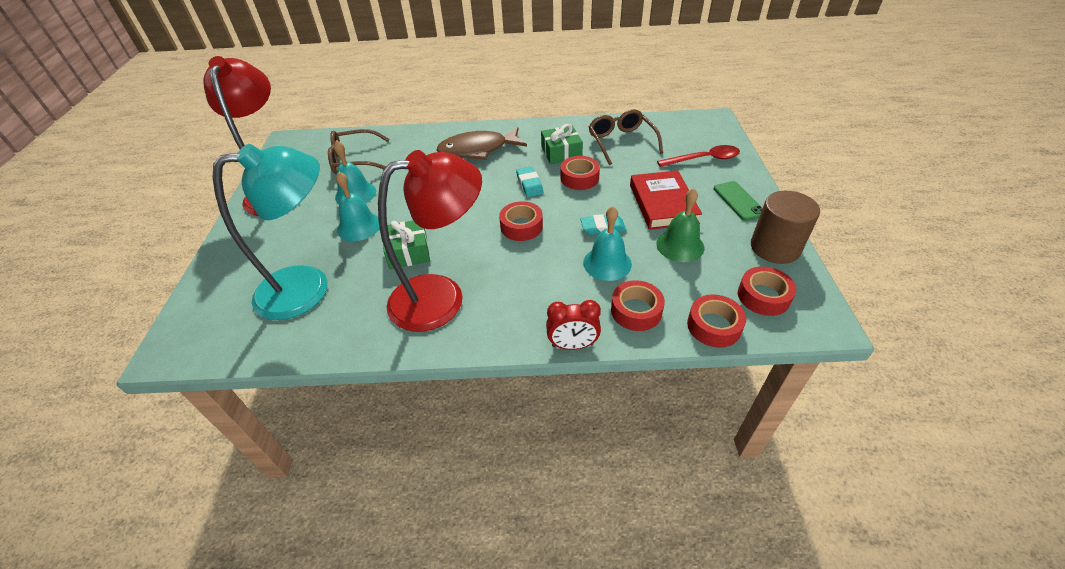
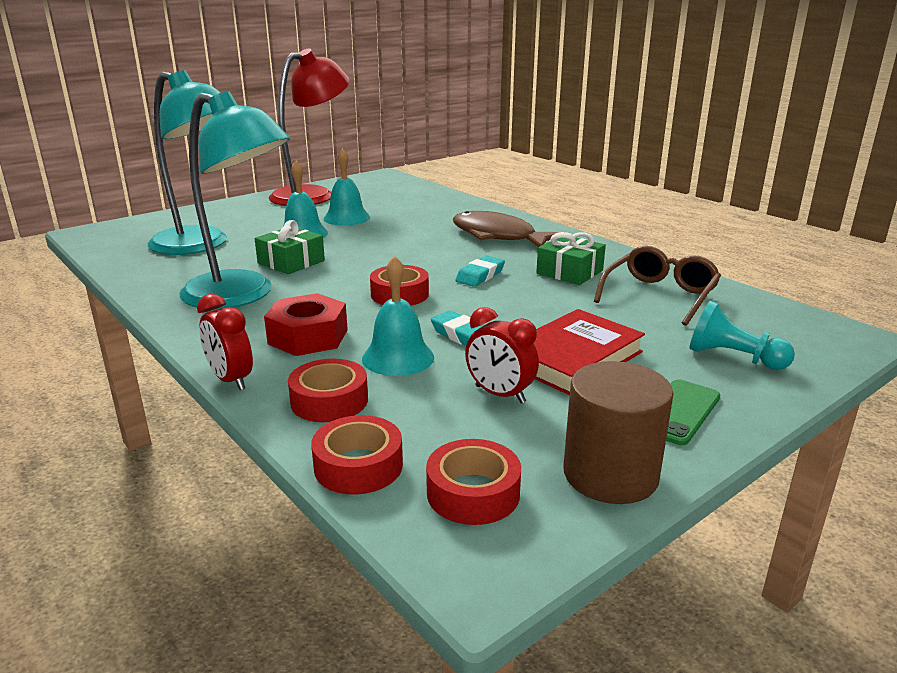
camera: 50 degrees right, 20 degrees down
(355, 160) = (395, 201): brown glasses -> none
(442, 297) = (241, 295): red lamp -> turquoise lamp
(543, 289) = (308, 337): none -> red nut
(579, 178) = (538, 295): red tape -> none
(680, 245) = (500, 394): green bell -> red clock
(704, 159) = (733, 358): red spoon -> turquoise pawn

